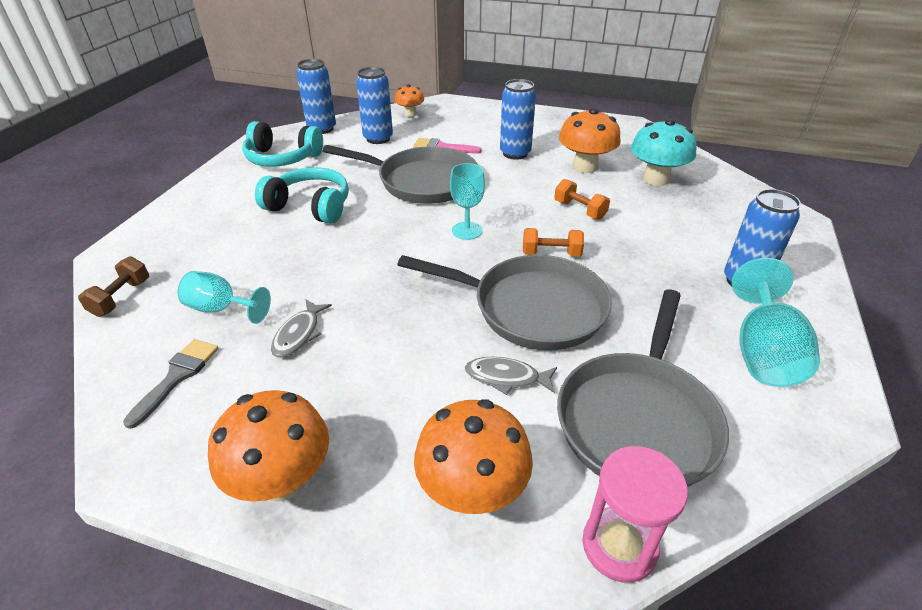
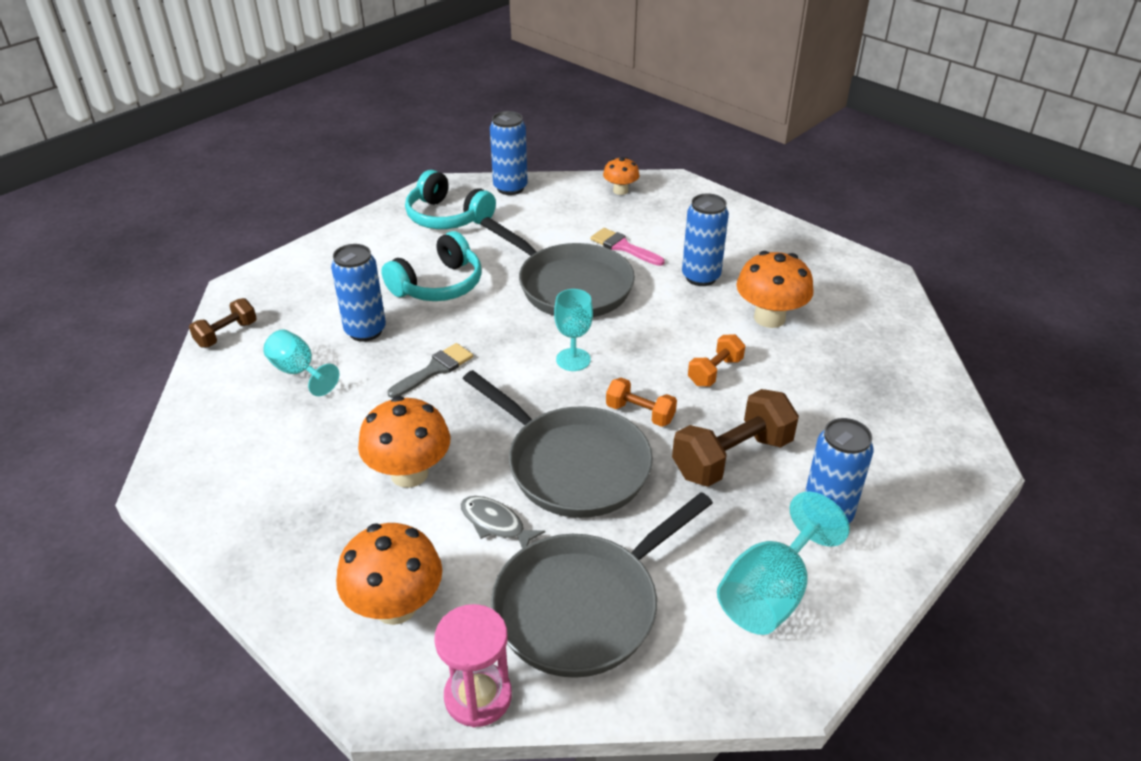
camera: 25 degrees right, 0 degrees up
(177, 376) = (232, 424): grey brush -> grey brush (435, 369)
(282, 480) = (261, 539): orange mushroom -> orange mushroom (409, 473)
(299, 334) = (347, 418): grey fish -> none
(310, 207) = (438, 285): turquoise headphones -> turquoise headphones turned 90 degrees clockwise
(378, 138) = (561, 216): blue can -> blue can (365, 331)
(579, 210) = (715, 372): orange dumbbell -> orange dumbbell turned 60 degrees clockwise
(645, 264) = (732, 457): none -> brown dumbbell
(656, 179) = (843, 358): turquoise mushroom -> none

